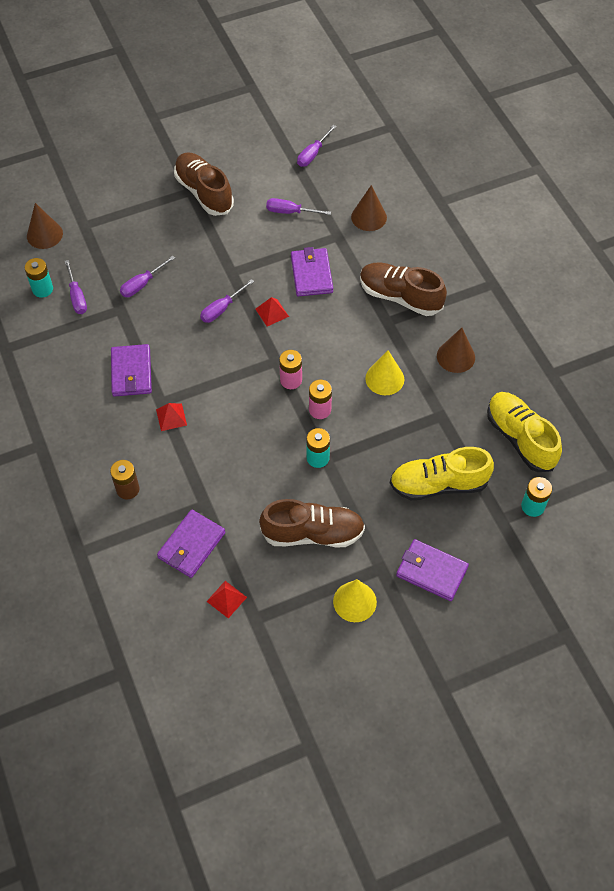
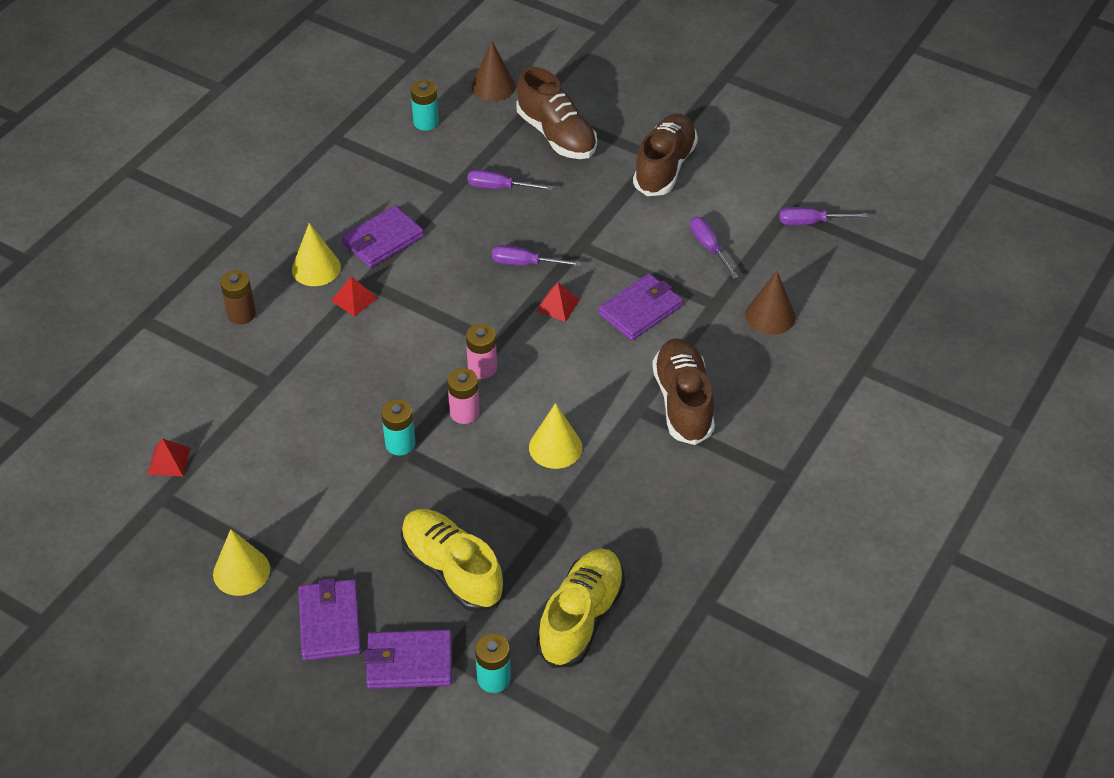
camera: 55 degrees right, 10 degrees down
(77, 297) = (439, 150): purple screwdriver -> none
(123, 424) = (316, 268): none -> yellow cone
(191, 545) = (212, 398): purple wallet -> purple wallet (409, 662)
(313, 533) = (300, 490): brown shoe -> brown shoe (556, 135)
(455, 356) = (645, 496): brown cone -> none

